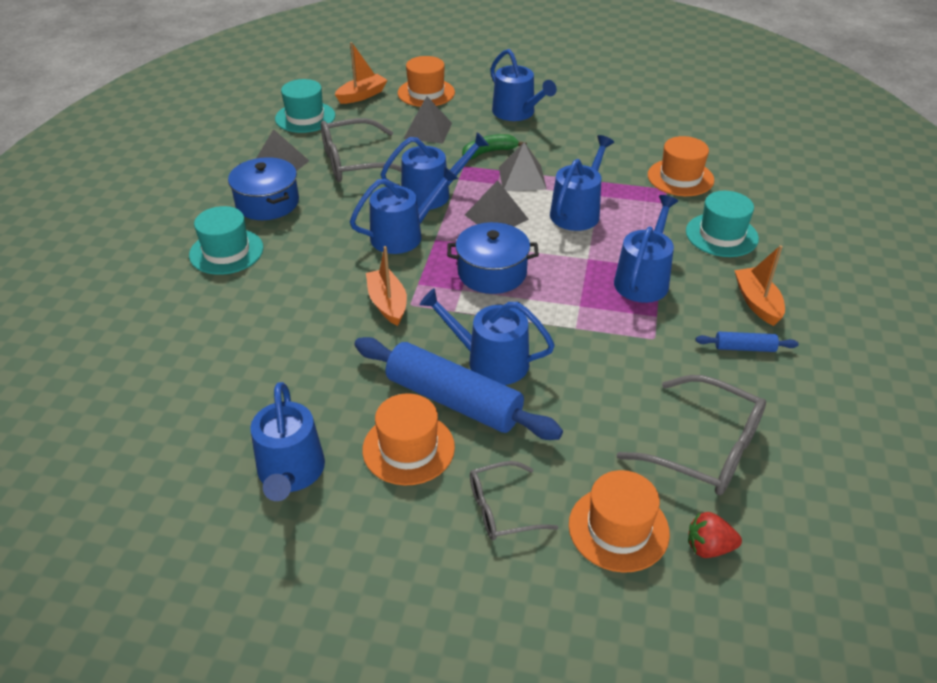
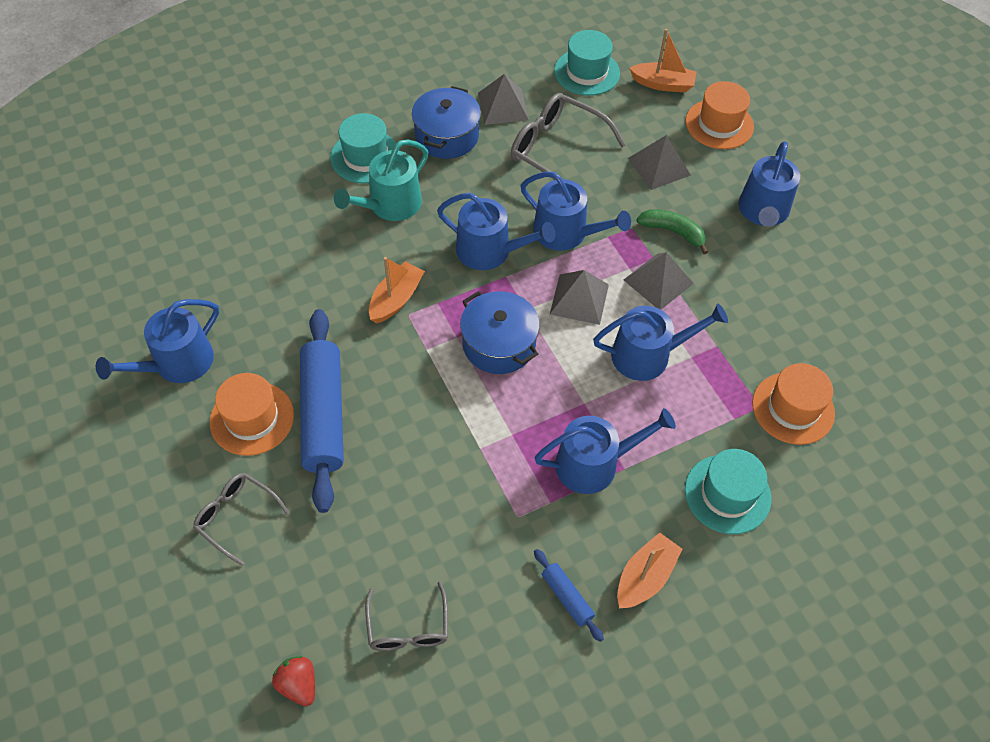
camera: 50 degrees right, 15 degrees up
(292, 262) = (390, 205): none -> turquoise watering can
(490, 361) = (387, 412): blue watering can -> none
(618, 528) = (273, 608): orange hat -> none
(704, 448) = (408, 626): grey glasses -> grey glasses, size x0.61

